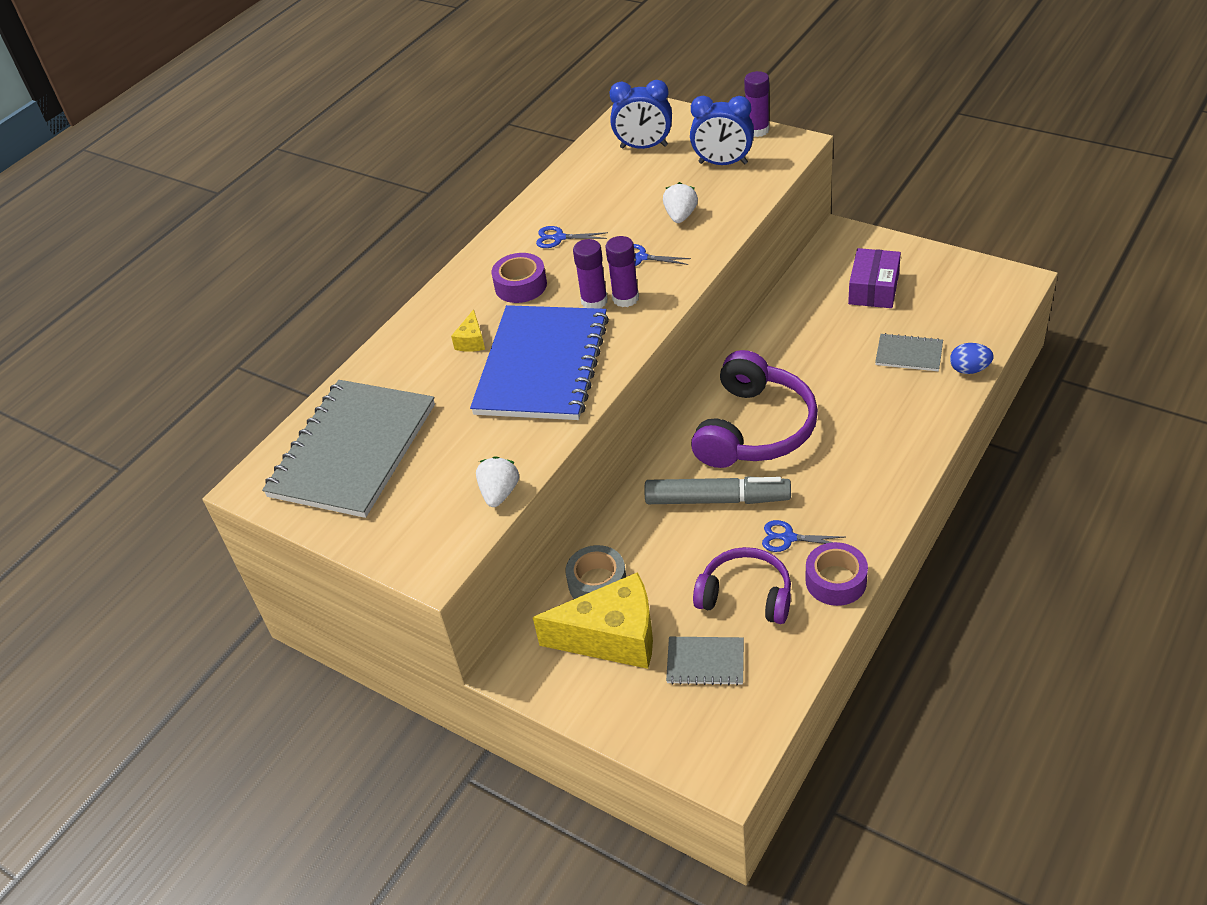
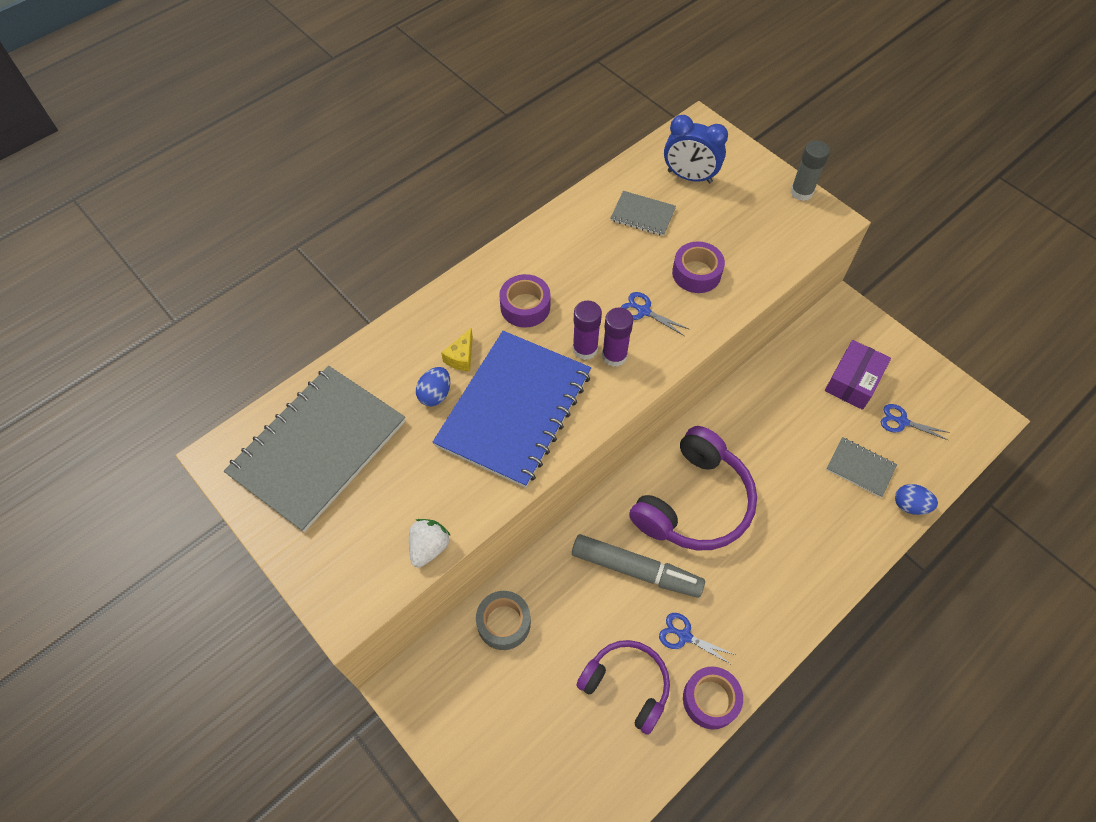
camera: 10 degrees right, 15 degrees up
(457, 376) = (435, 394): none -> blue egg
(559, 238) = (577, 261): blue scissors -> blue scissors (902, 422)
(612, 637) = (498, 687): yellow cheese -> none
(680, 216) = (696, 273): white strawberry -> purple tape
(705, 662) = (568, 745): grey notebook -> grey notebook (642, 215)
(723, 163) = (756, 222): blue clock -> none
(757, 130) = (801, 192): purple glue stick -> grey glue stick

